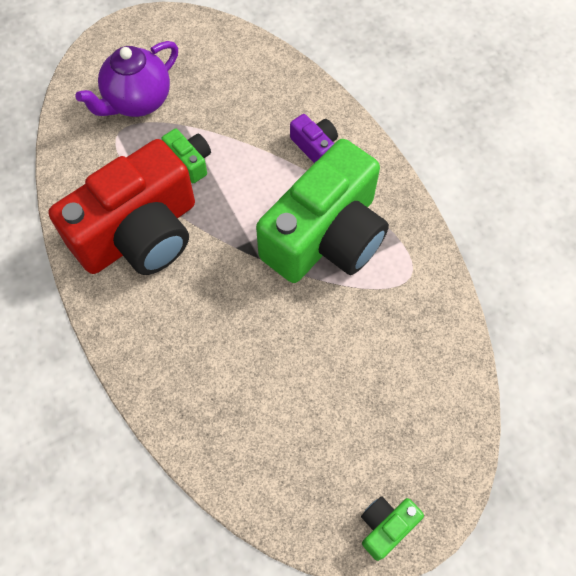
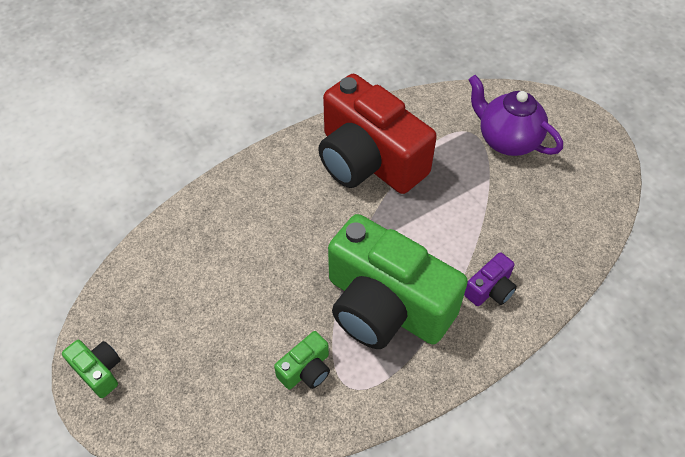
camera: 85 degrees right, 10 degrees down
(190, 161) = (450, 187): green camera -> green camera (306, 369)

